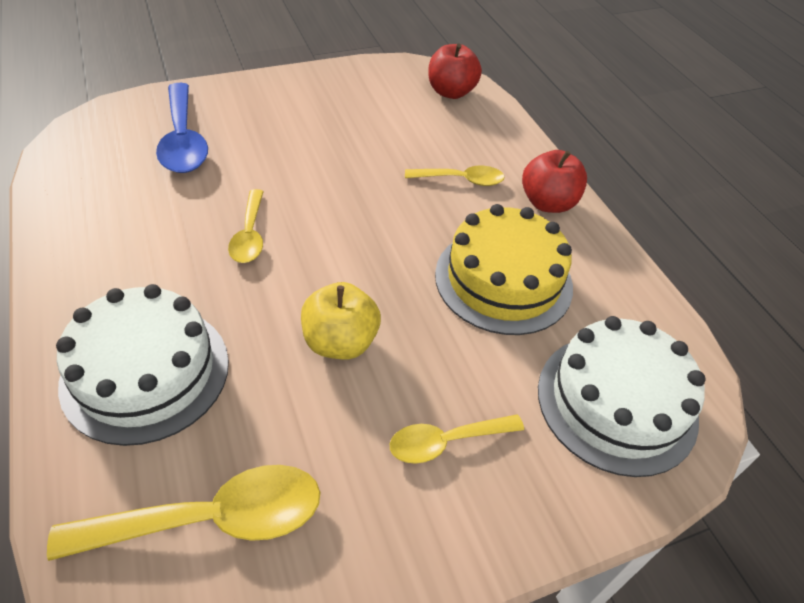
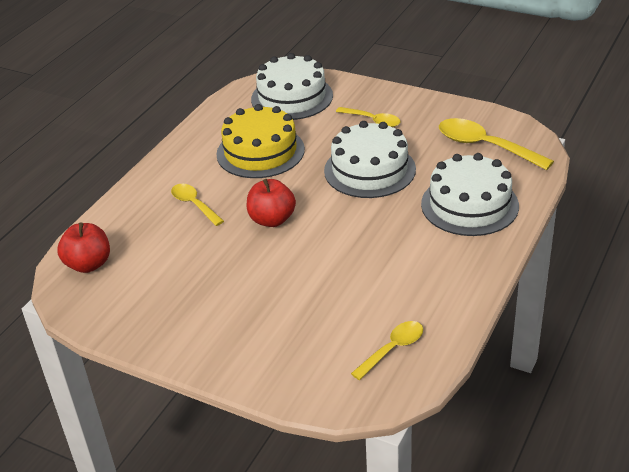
camera: 125 degrees left, 10 degrees down
(183, 140) = (318, 335): blue spoon -> none
(250, 235) = (352, 241): yellow spoon -> yellow spoon (392, 349)
(340, 342) = (369, 170): yellow apple -> white cake
(548, 203) = (174, 168): red apple -> red apple (272, 220)

